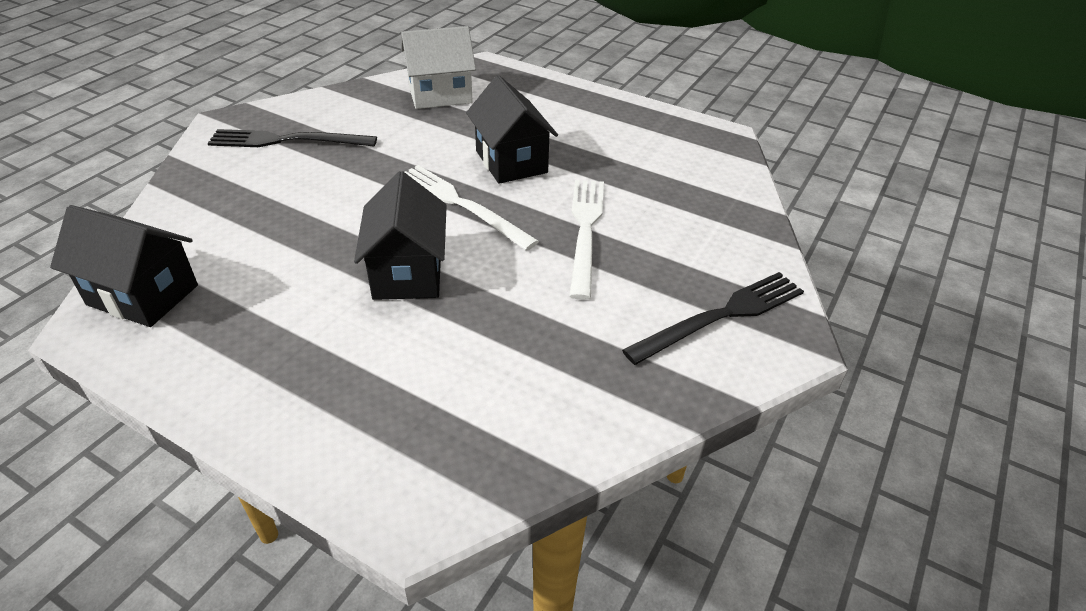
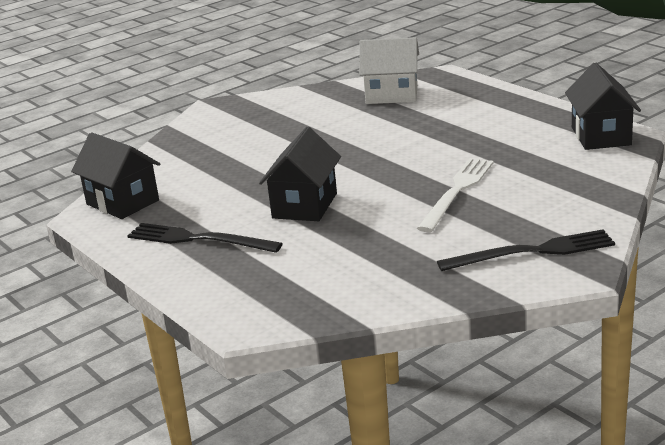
camera: 25 degrees right, 15 degrees down
(287, 141) = (255, 120): black fork -> black fork (198, 239)
(460, 204) = (366, 168): white fork -> none
(511, 162) = (424, 143): black house -> black house (601, 136)

